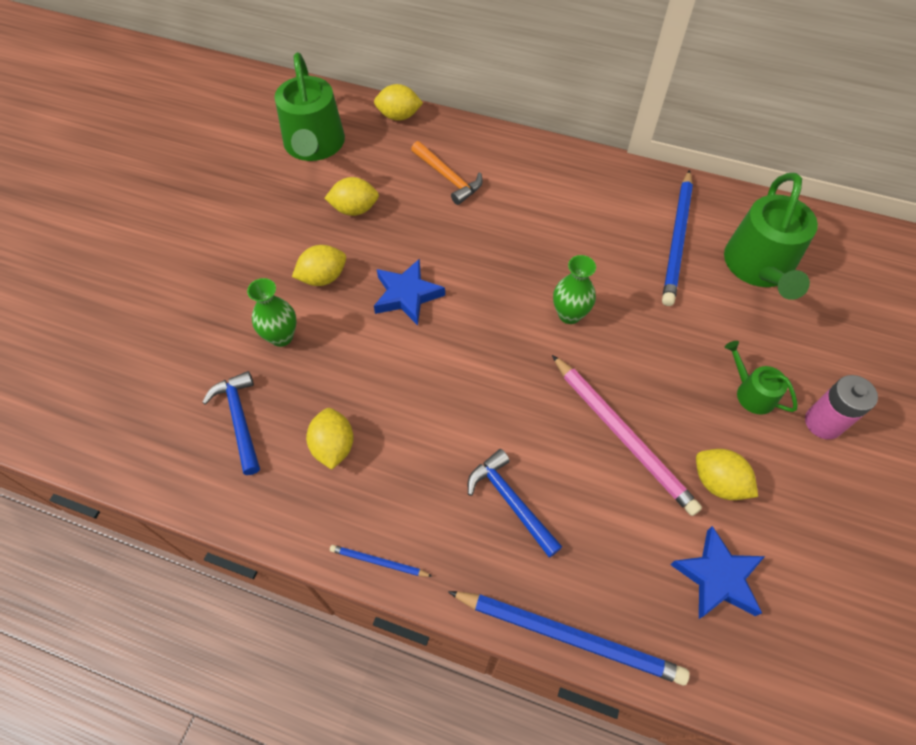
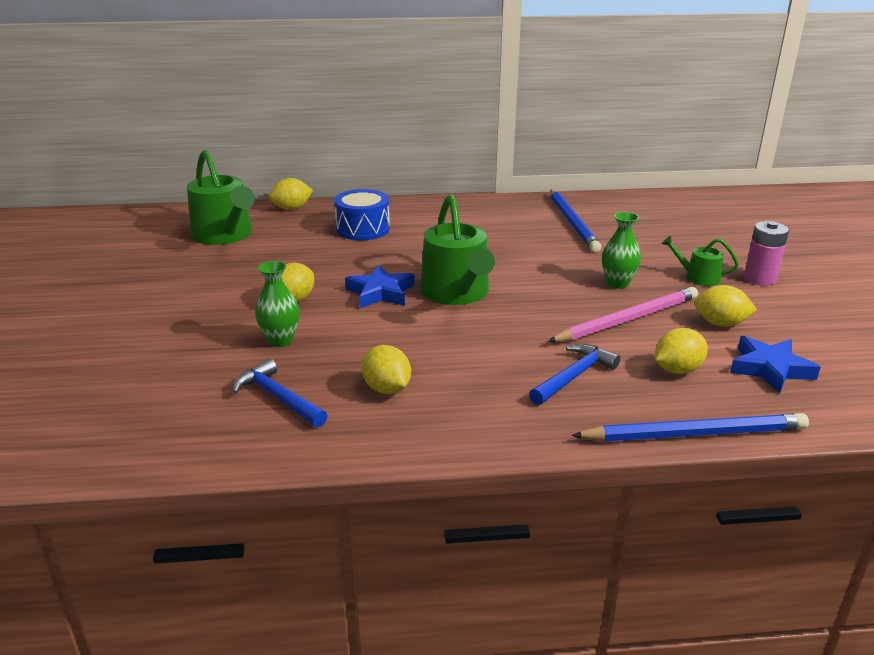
camera: 25 degrees left, 30 degrees down
(354, 209) = (292, 259): yellow lemon -> yellow lemon (677, 370)
(378, 562) = (491, 443): blue pencil -> none
(448, 178) = (363, 229): orange hammer -> blue drum
(510, 501) = (574, 376): blue hammer -> blue hammer turned 105 degrees clockwise
(569, 314) = (527, 272): green vase -> green vase (617, 283)
(622, 435) = (627, 319): pink pencil -> pink pencil turned 60 degrees counterclockwise
(759, 267) = (642, 222): green watering can -> green watering can (457, 293)

